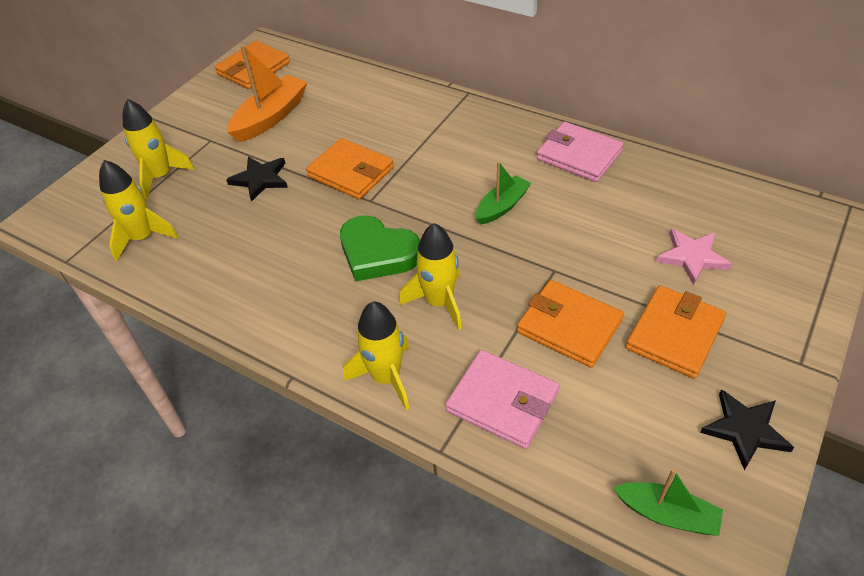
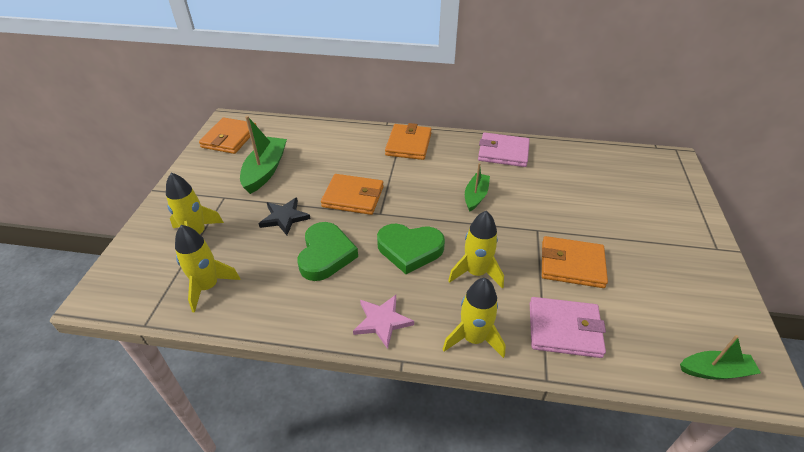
camera: 25 degrees left, 5 degrees down
(271, 117) = (265, 170): orange boat -> green boat
(280, 234) = (326, 255): none -> green heart
(674, 334) = (637, 251): orange wallet -> orange wallet (408, 144)
(692, 257) = (614, 200): pink star -> pink star (382, 321)
(745, 430) = (718, 300): black star -> none

